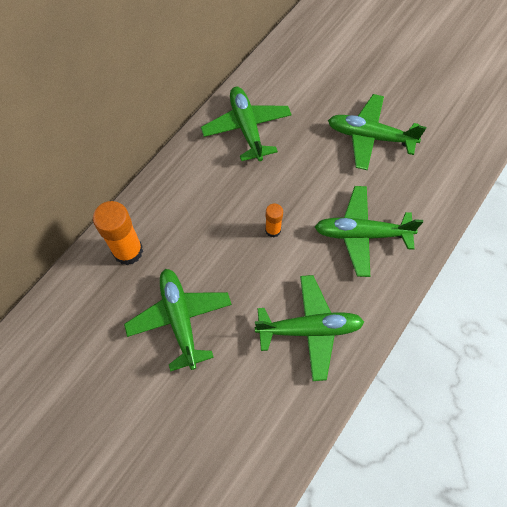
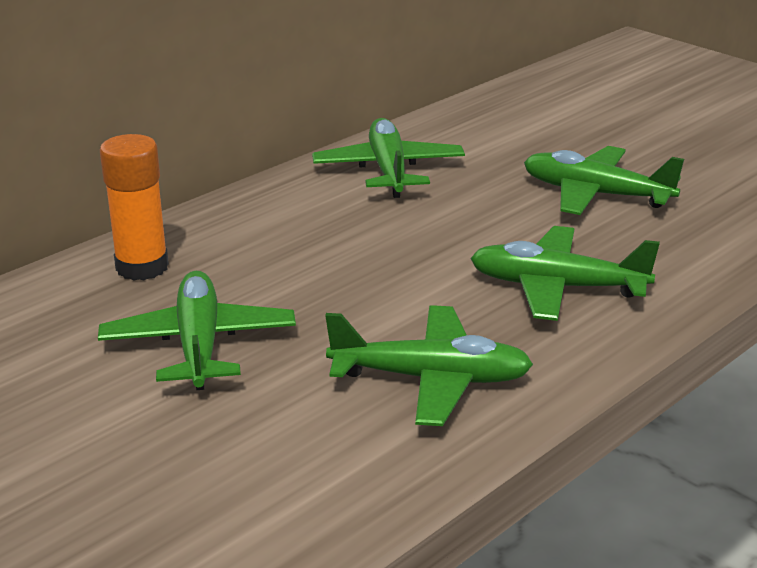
camera: 10 degrees right, 35 degrees down
(273, 230) = (398, 269): orange glue stick -> none

